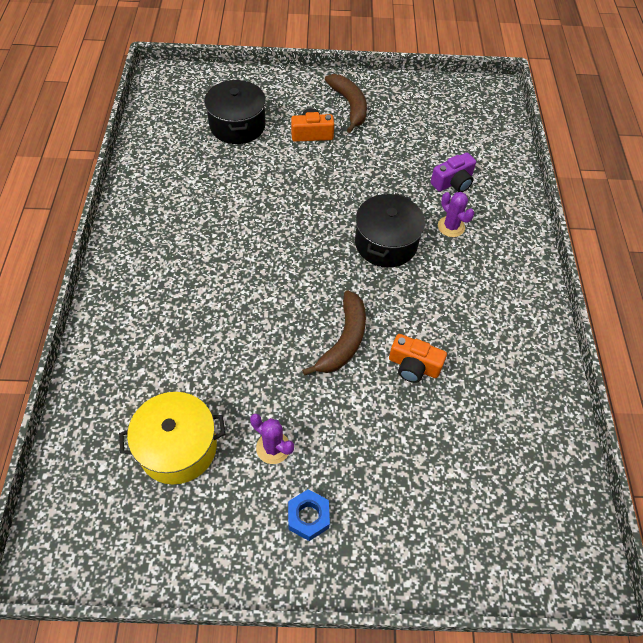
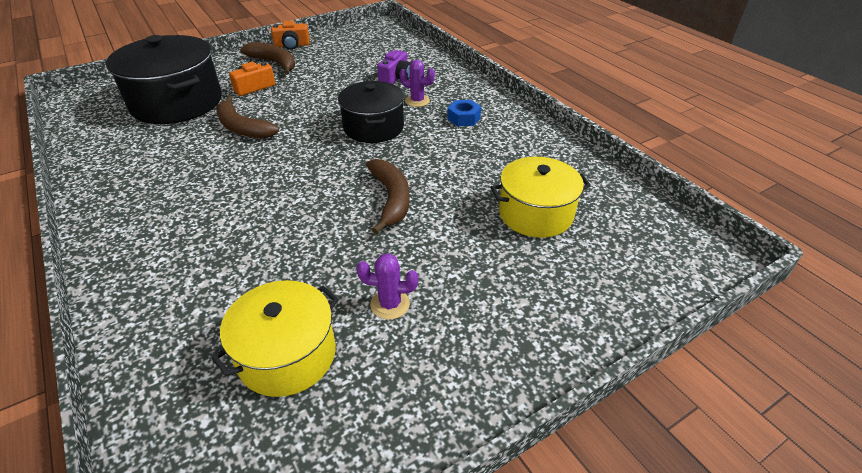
camera: 30 degrees left, 15 degrees down
(237, 125) = (177, 103): black pot -> black pot, size x1.56
(273, 186) = (242, 127): none -> brown banana
(308, 517) = (470, 340): blue nut -> blue nut (463, 118)
(413, 366) = (464, 190): orange camera -> orange camera (292, 45)
(456, 428) = (535, 214): none -> yellow pot

